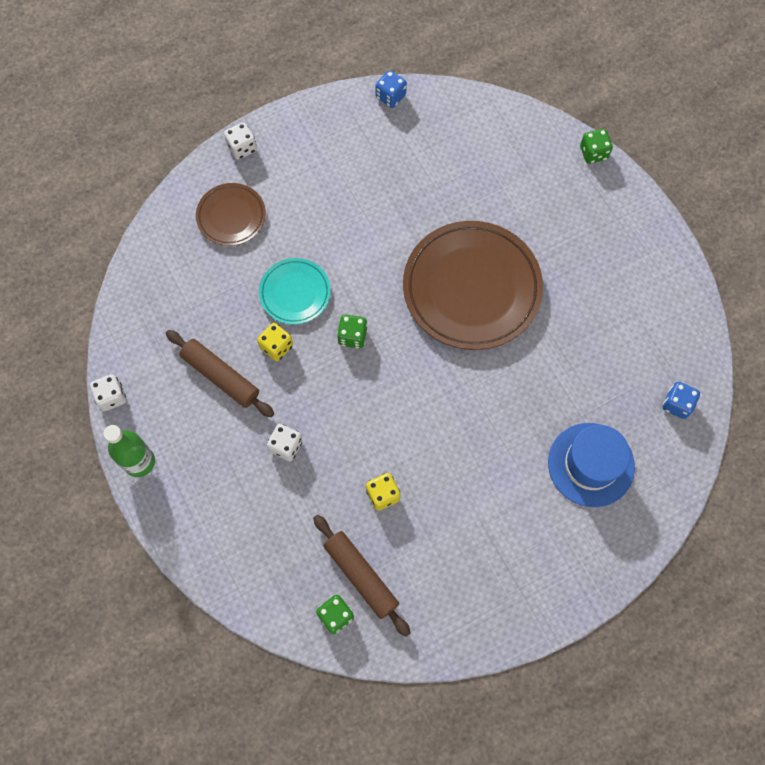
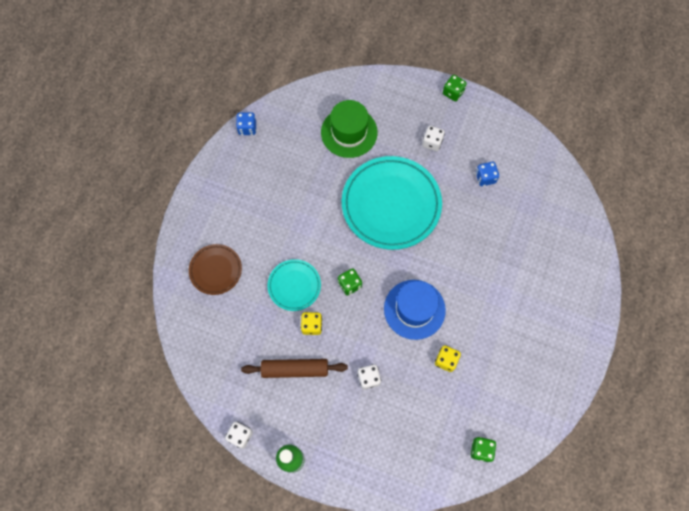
camera: 40 degrees left, 0 degrees up
(242, 148) = (185, 224): white dice -> white dice (432, 142)
(361, 576) = (475, 416): brown rolling pin -> none
(471, 288) = (391, 205): brown plate -> turquoise plate
(495, 179) = (349, 132): none -> green hat
(591, 464) = (538, 252): blue hat -> blue hat (414, 309)
(593, 153) = (389, 78): green dice -> green dice (453, 93)
(677, 404) = (551, 184): blue dice -> blue dice (485, 178)

